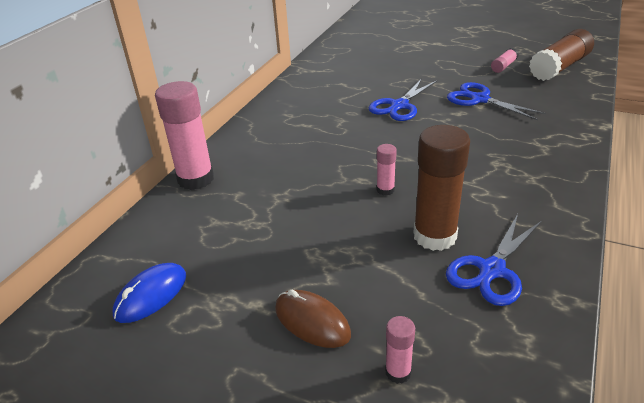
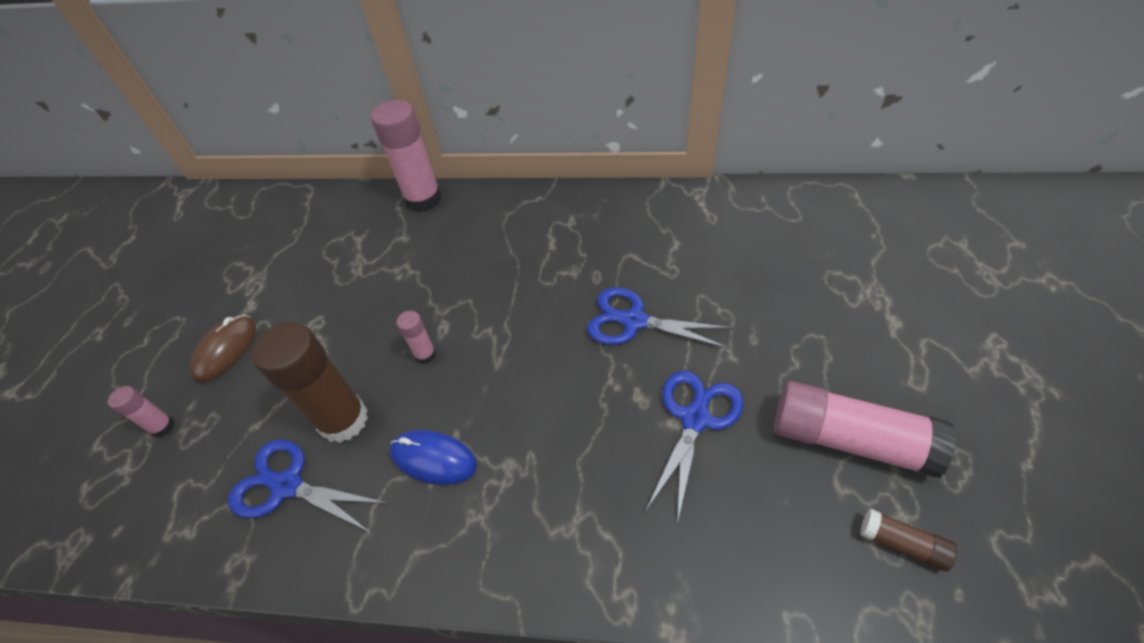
camera: 75 degrees right, 15 degrees up
(151, 295) = (263, 239): blue mouse -> blue mouse (433, 459)
(503, 66) = (849, 439): pink glue stick -> pink glue stick, size x2.12
(559, 67) = (902, 544): brown glue stick -> brown glue stick, size x0.47

